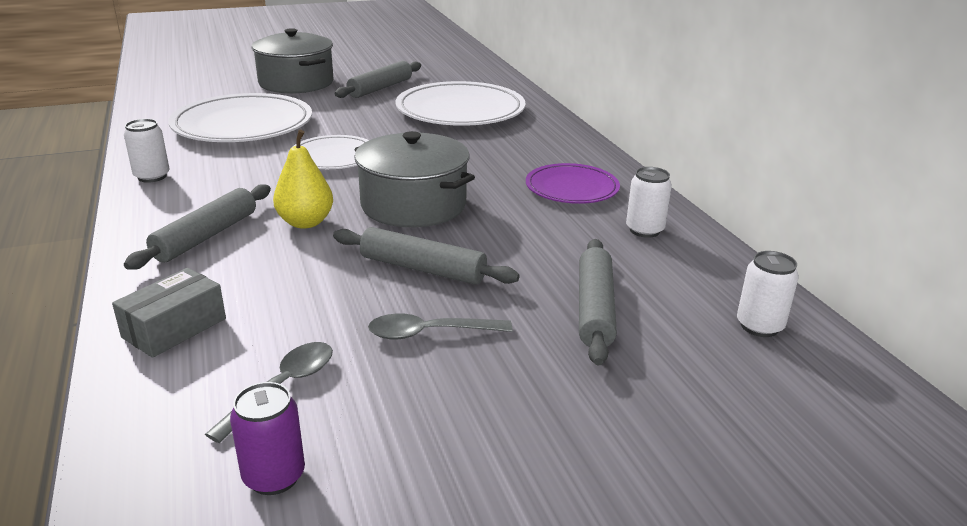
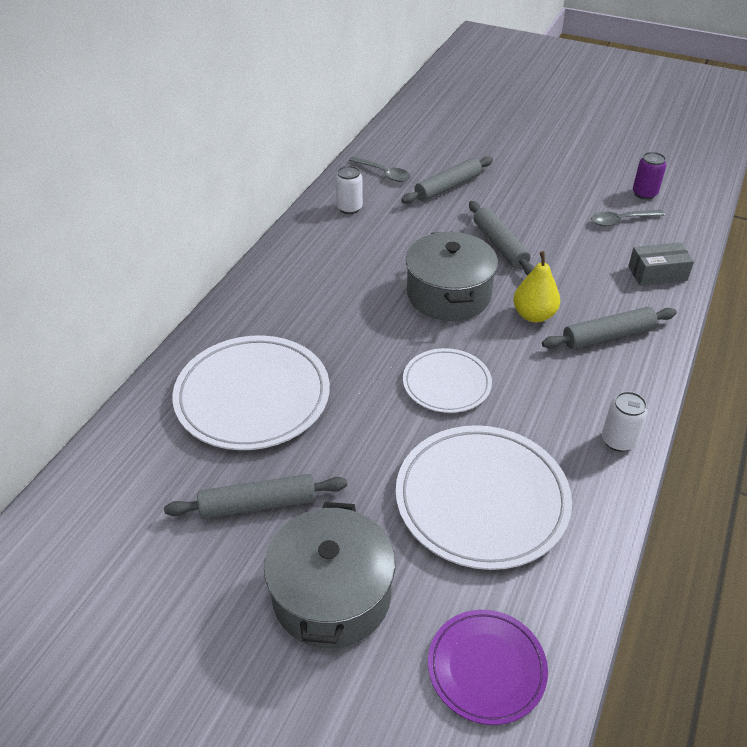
camera: 135 degrees left, 15 degrees up
(430, 333) = (535, 212): grey spoon -> grey spoon (383, 173)
(572, 188) = (332, 255): purple plate -> purple plate (486, 668)
(759, 326) = (394, 150): white can -> none

